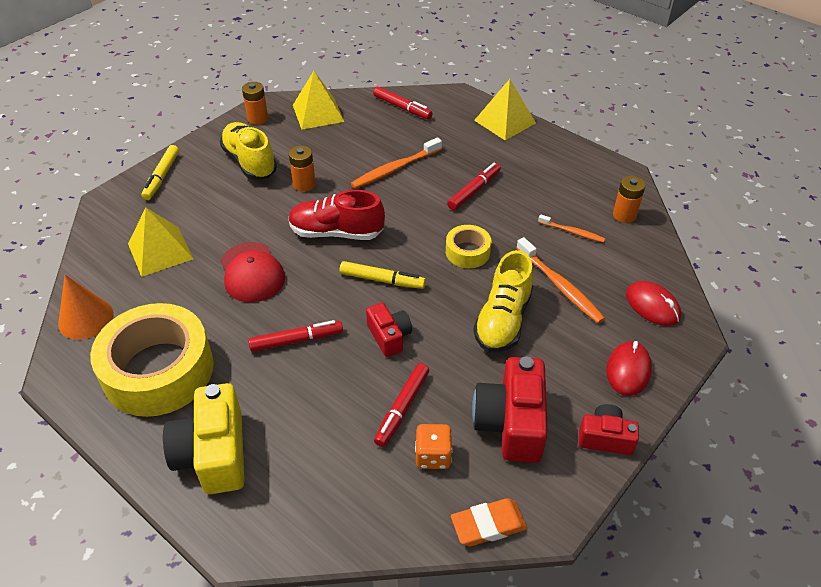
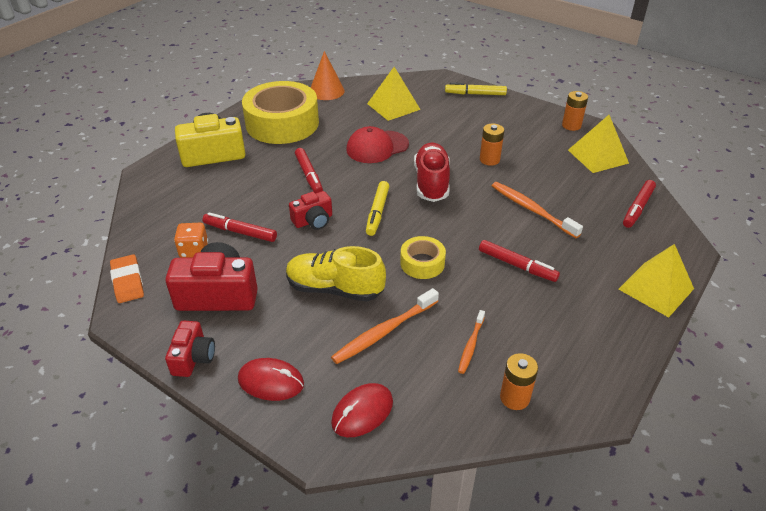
camera: 85 degrees right, 5 degrees down
(250, 162) = (509, 129): yellow shoe -> none

